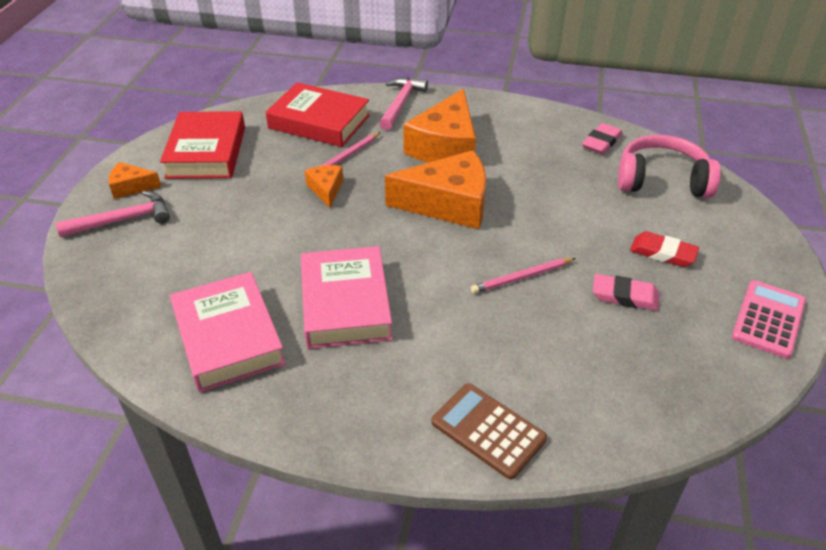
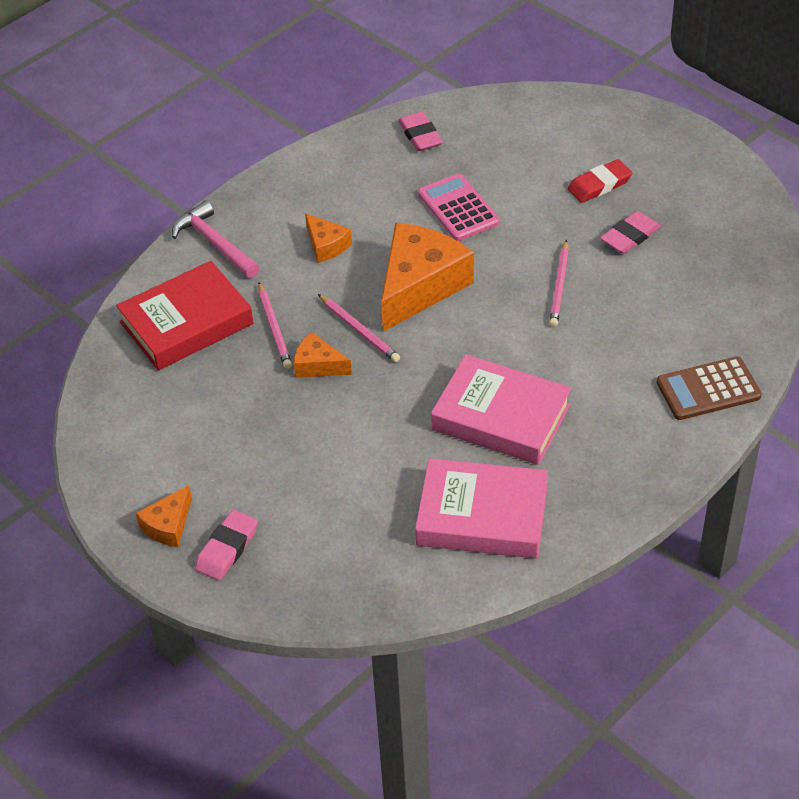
camera: 55 degrees left, 5 degrees up
(123, 220) = (227, 548): pink hammer -> pink eraser
(206, 152) = (157, 439): red book -> none
(377, 194) = (359, 330): none -> pink pencil
(445, 146) = (326, 245): orange cheese -> orange cheese, size x0.49
(662, 180) = (509, 130): pink headphones -> none
(768, 319) = (715, 172): pink calculator -> pink calculator (458, 208)

